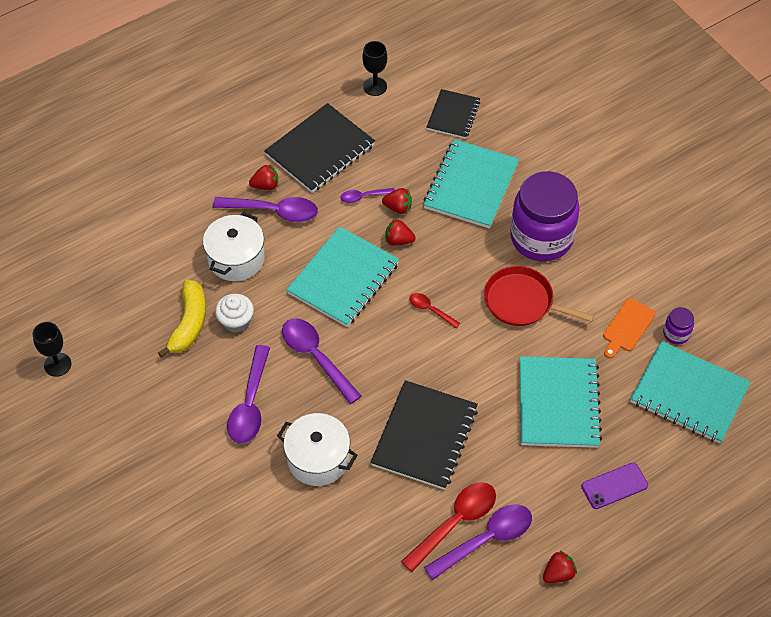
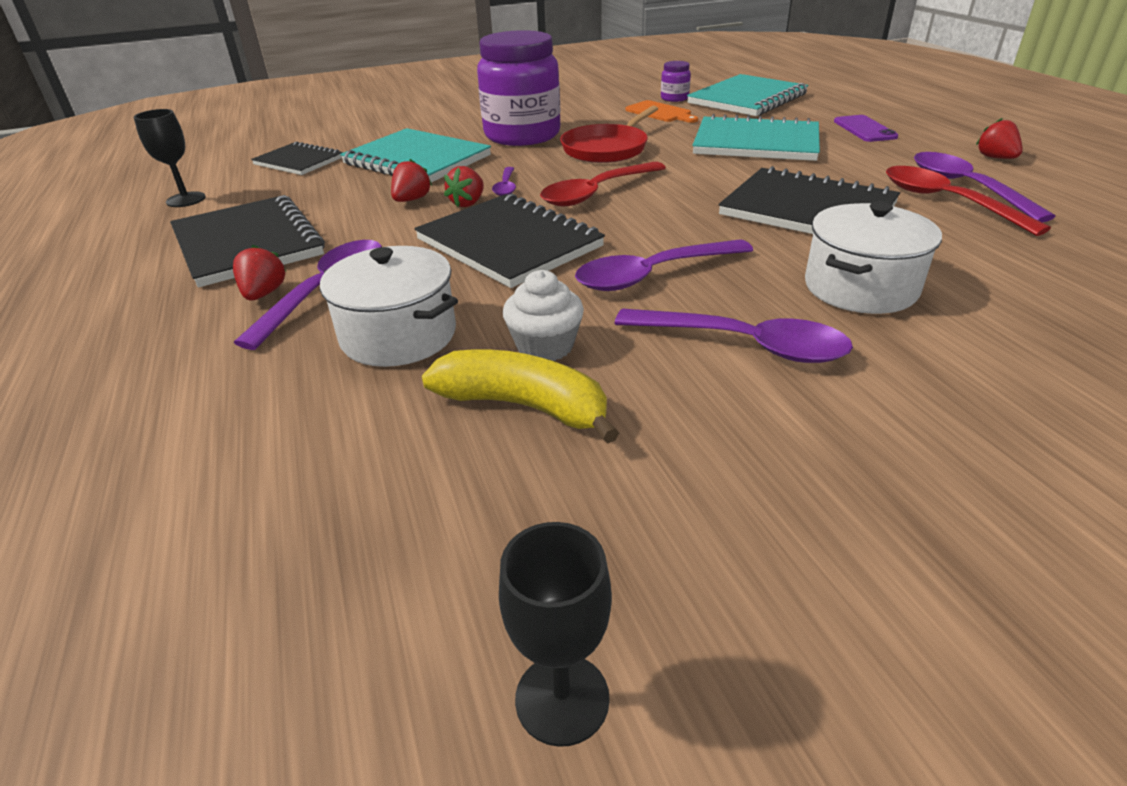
camera: 75 degrees left, 20 degrees down
(343, 278) = (509, 243): turquoise notebook -> black notebook
(363, 197) = (370, 219): purple spoon -> purple spoon (506, 187)
(430, 310) = (596, 193): red spoon -> red spoon, size x1.89

